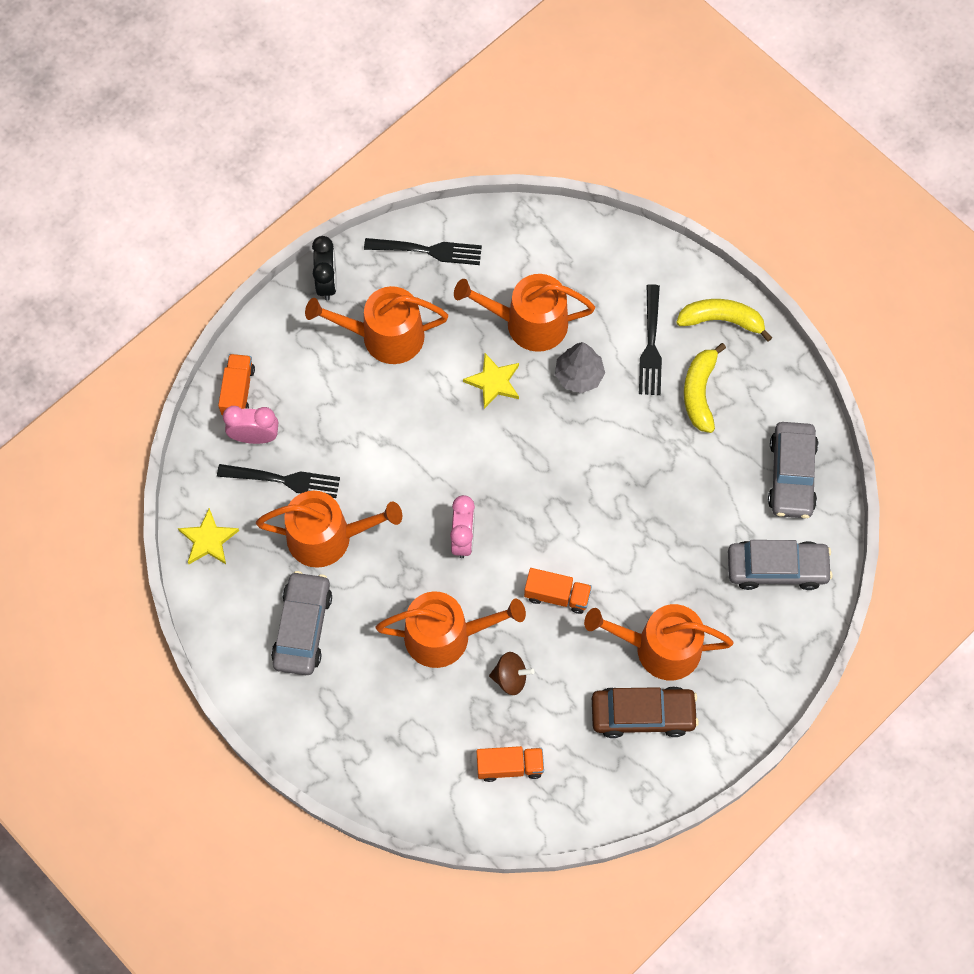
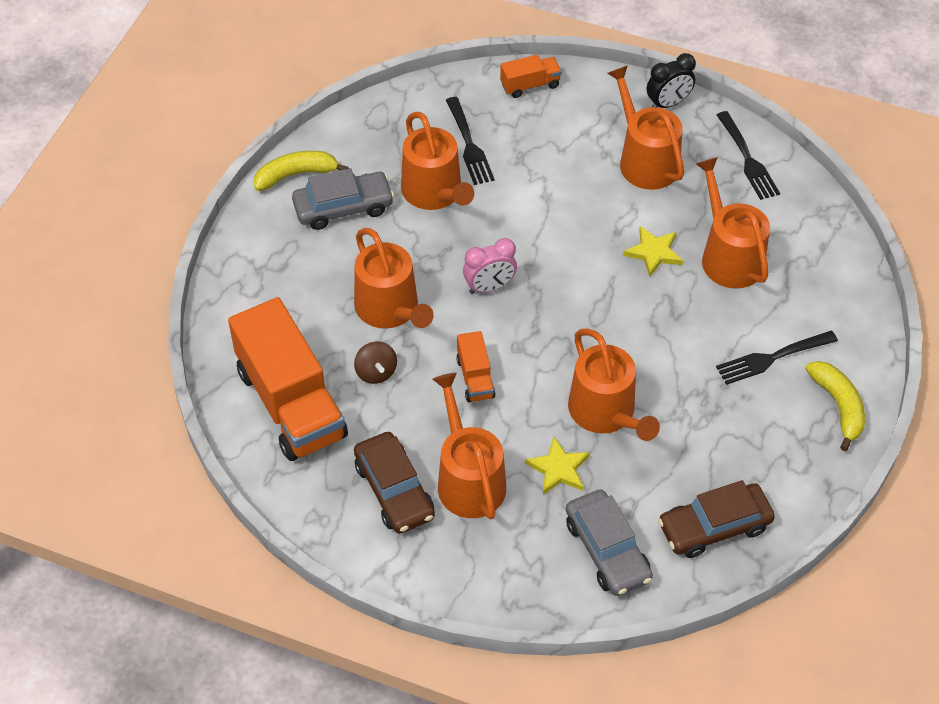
camera: 65 degrees right, 15 degrees down
(208, 540) = (387, 117): yellow star -> yellow star (558, 469)
(255, 437) = (496, 111): pink clock -> none
(509, 766) = (291, 403): orange truck -> orange truck, size x2.23
(579, 375) = (703, 313): grey tree -> none
(644, 504) = (606, 413): none -> orange watering can
(699, 392) = (750, 416): yellow banana -> yellow banana (296, 175)
(791, 475) = (714, 527): grey car -> brown car

